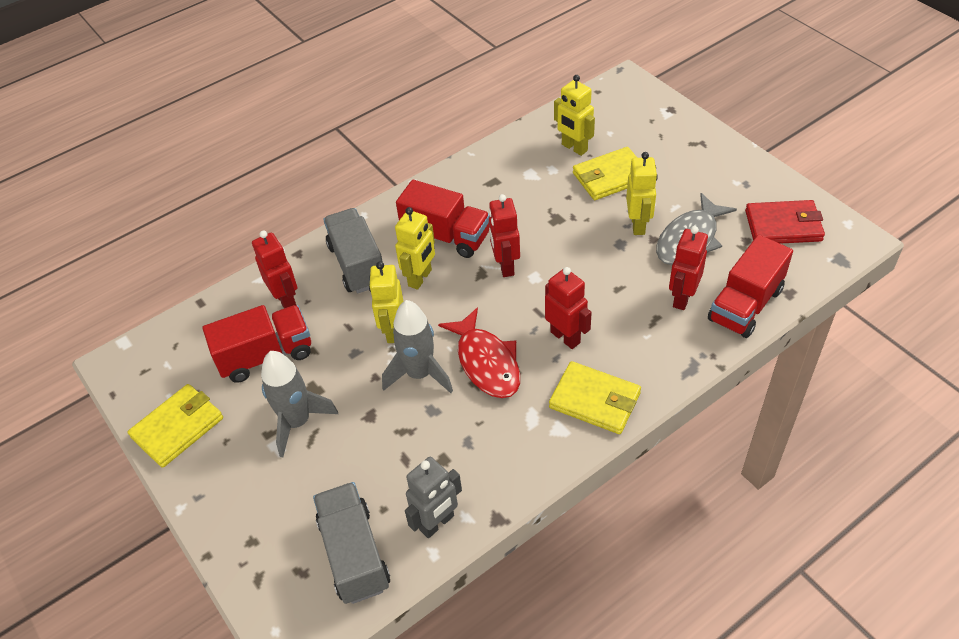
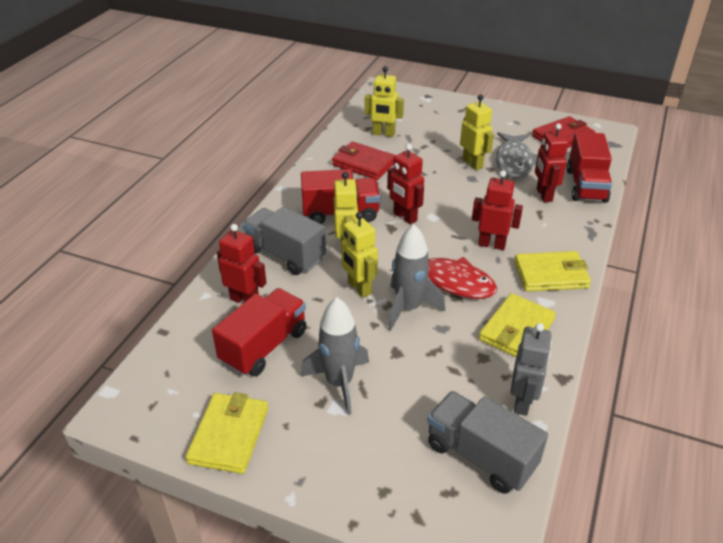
camera: 35 degrees left, 10 degrees down
(520, 181) = (364, 163): none -> red wallet
(610, 177) = (426, 143): yellow wallet -> yellow wallet (516, 330)

